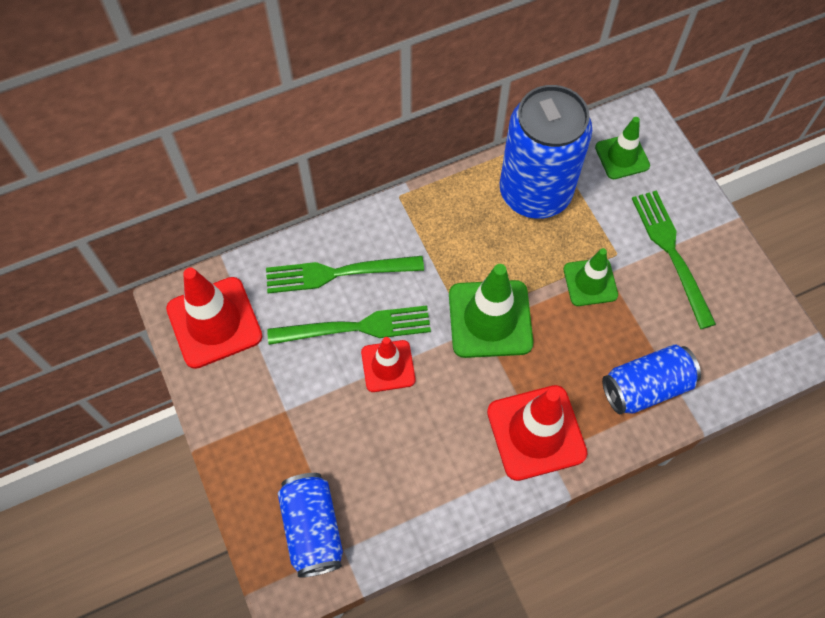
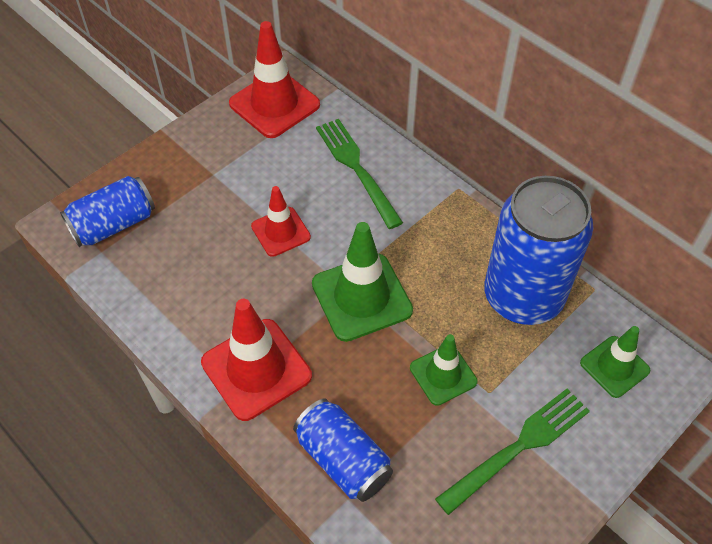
camera: 70 degrees right, 10 degrees down
(357, 327) = (310, 198): green fork -> none

